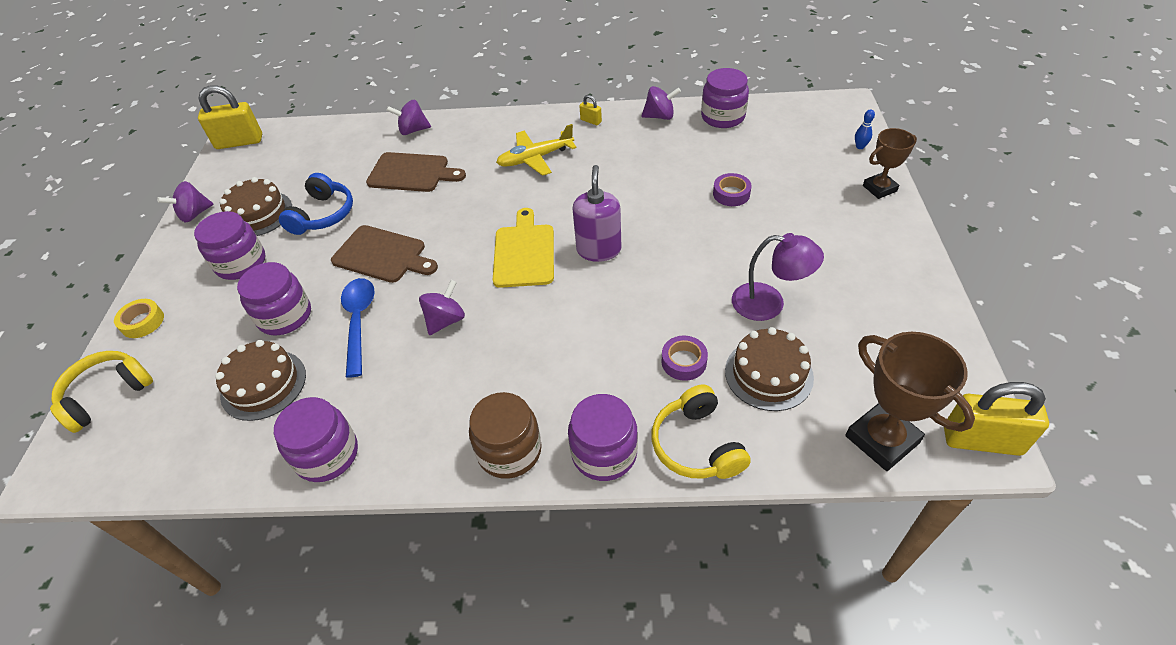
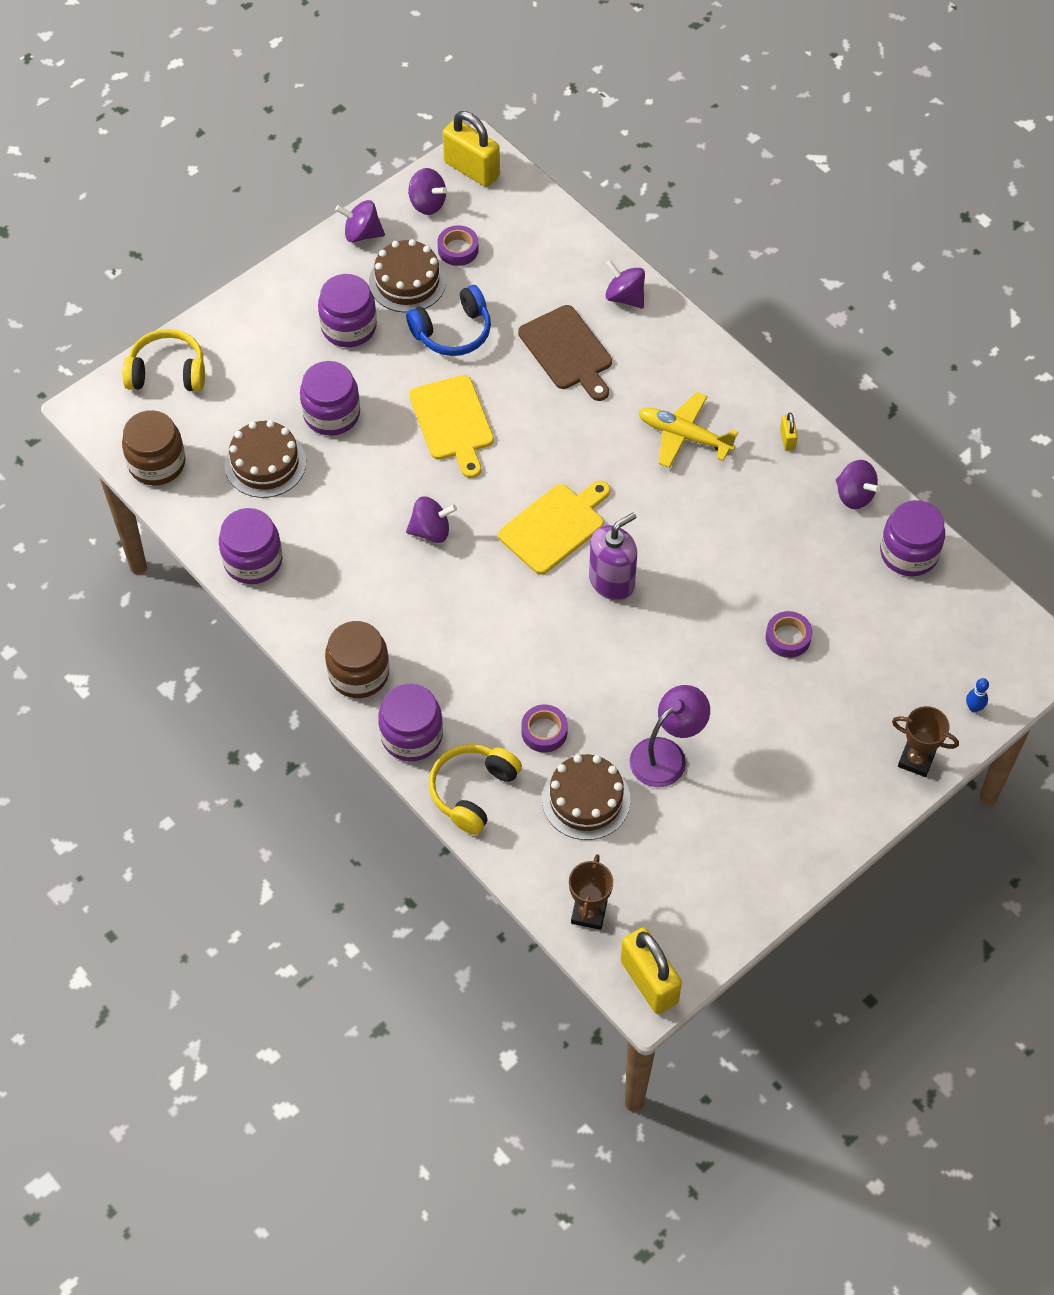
camera: 45 degrees right, 10 degrees up
(142, 322) = (237, 322): yellow tape -> none
(160, 461) = (157, 463): none -> brown jar
(227, 173) = (427, 204): none -> purple spinning top
(276, 178) = (458, 249): none -> purple tape
(359, 322) = (373, 471): blue spoon -> none
(382, 255) = (453, 422): brown cutting board -> yellow cutting board
(769, 303) = (667, 754): purple lamp -> purple lamp turned 105 degrees counterclockwise
(882, 439) = (589, 912): brown trophy -> brown trophy, size x0.62

